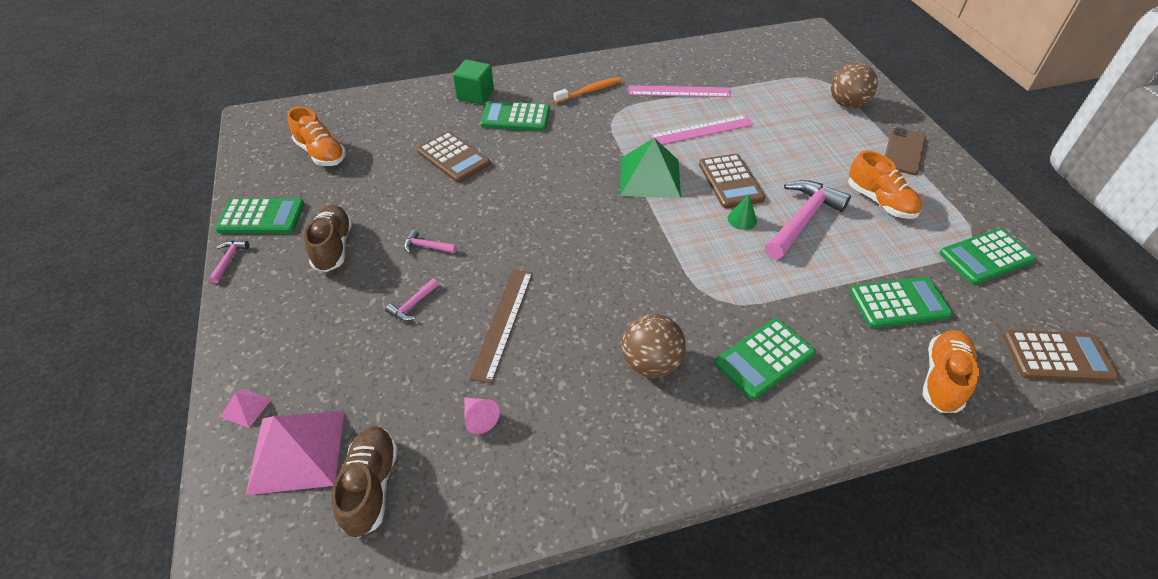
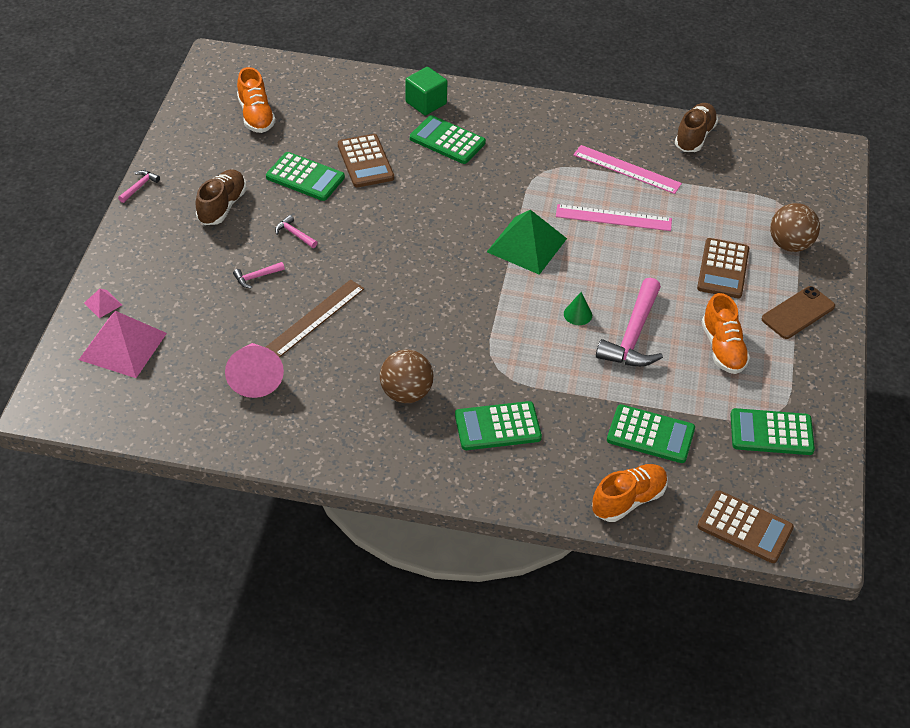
camera: 25 degrees right, 0 degrees up
(261, 217) = (180, 158): green calculator -> green calculator (305, 177)
(371, 486) = (158, 389): brown shoe -> brown shoe (694, 136)
(479, 418) = (255, 377): pink cone -> pink cone, size x1.89
(589, 91) = (538, 137): orange toothbrush -> none
(730, 182) = (597, 277): brown calculator -> brown calculator (723, 269)
(802, 219) = (633, 336): pink hammer -> pink hammer turned 135 degrees clockwise

